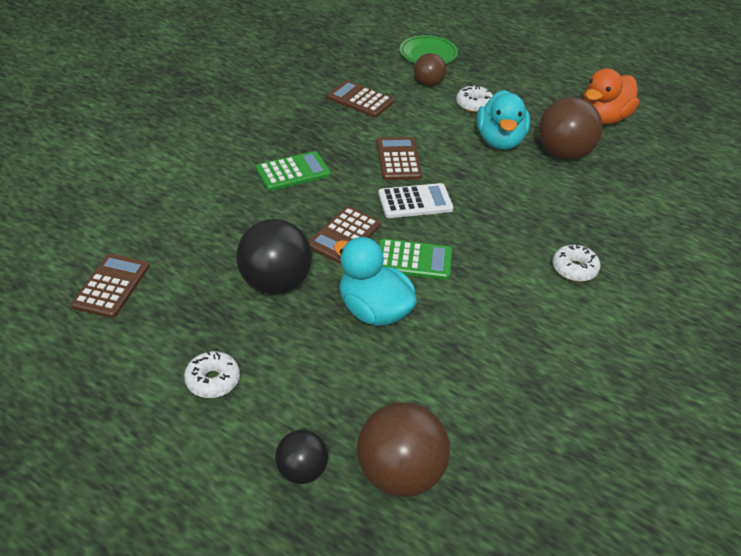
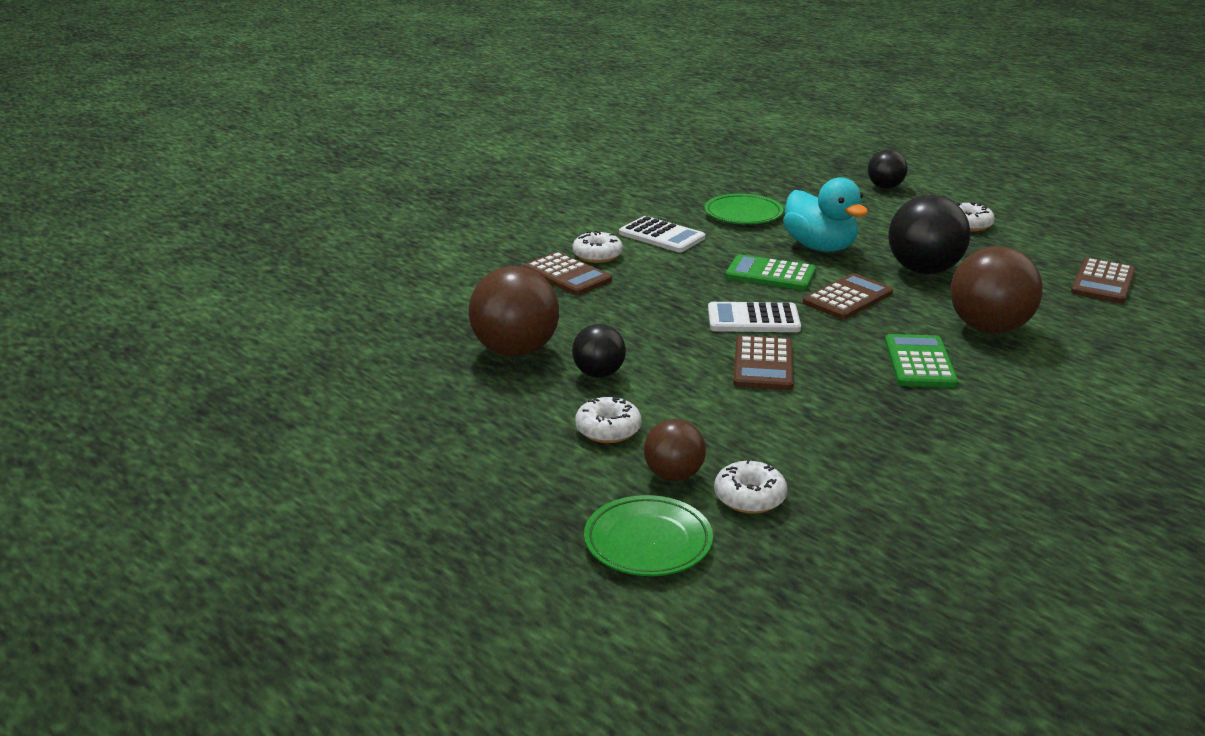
camera: 165 degrees left, 15 degrees down
(293, 172) = (919, 362): green calculator -> green calculator turned 105 degrees clockwise
(360, 100) = (811, 456): brown calculator -> brown calculator (567, 275)
(387, 76) = (749, 497): none -> white donut
(400, 474) = (811, 181): brown ball -> brown ball (988, 328)
(465, 368) = (743, 214): none -> green plate
(500, 141) = (599, 374): turquoise duck -> black ball
(532, 310) = (661, 236): none -> white calculator
(603, 118) = (406, 390): orange duck -> none

